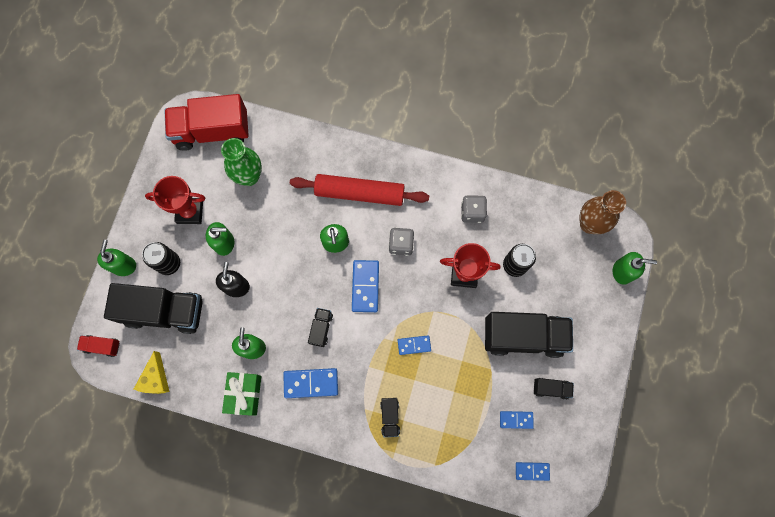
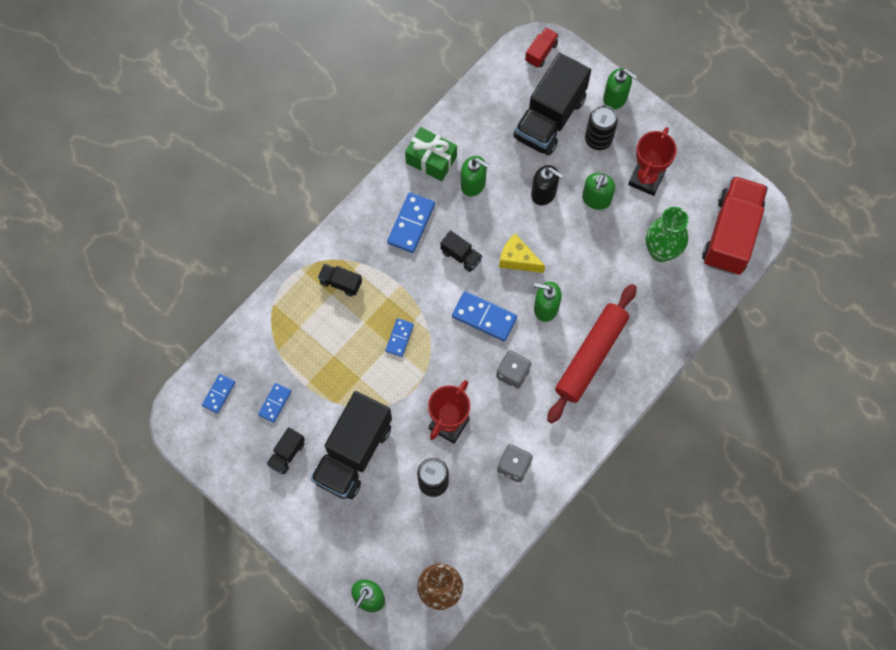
camera: 115 degrees right, 5 degrees down
(156, 379) = (485, 88): yellow cheese -> yellow cheese (517, 259)

